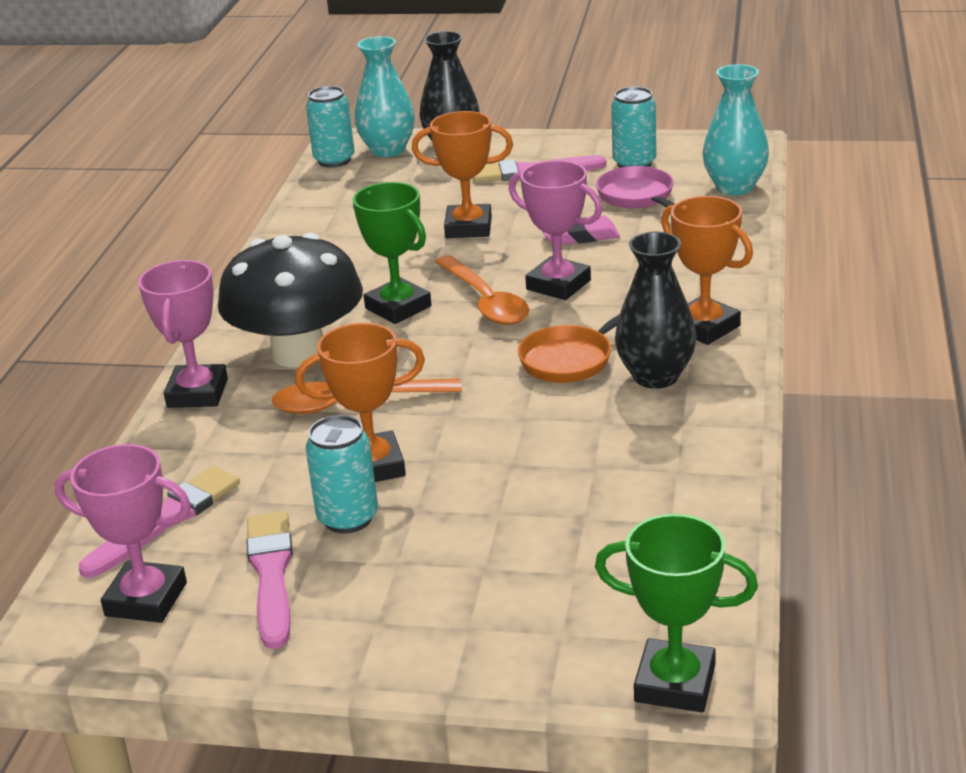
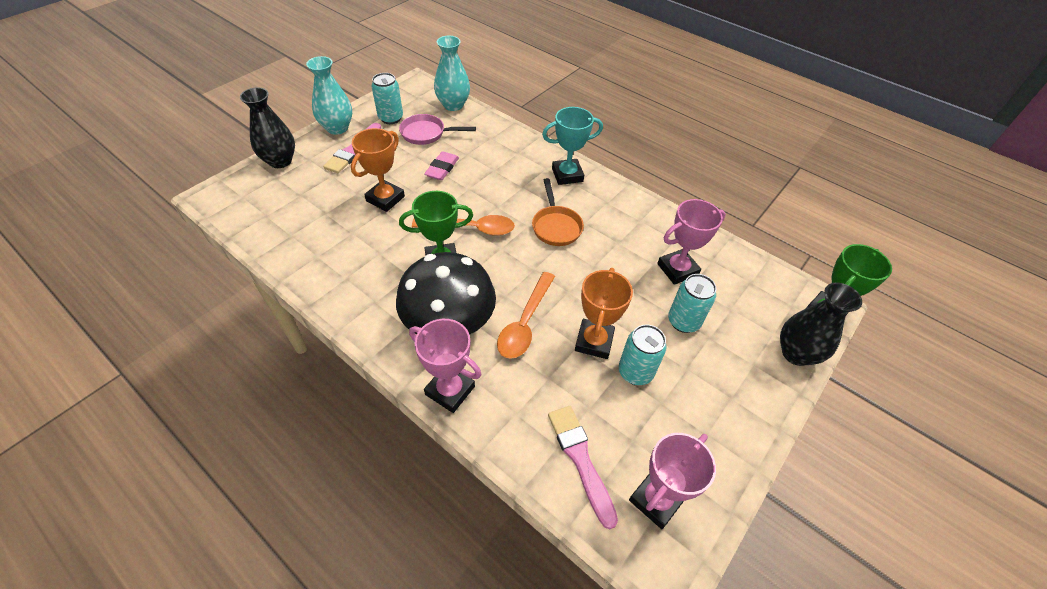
camera: 65 degrees left, 20 degrees up
(271, 574) = (666, 427): pink brush -> none
(334, 160) = (228, 211): turquoise can -> turquoise can (683, 321)
(388, 150) = (249, 186): turquoise vase -> turquoise vase (337, 128)
(558, 285) = (482, 197): pink trophy -> pink trophy (677, 269)
(655, 376) = (595, 209): black vase -> black vase (796, 353)
(704, 327) = (567, 175): orange trophy -> turquoise trophy

